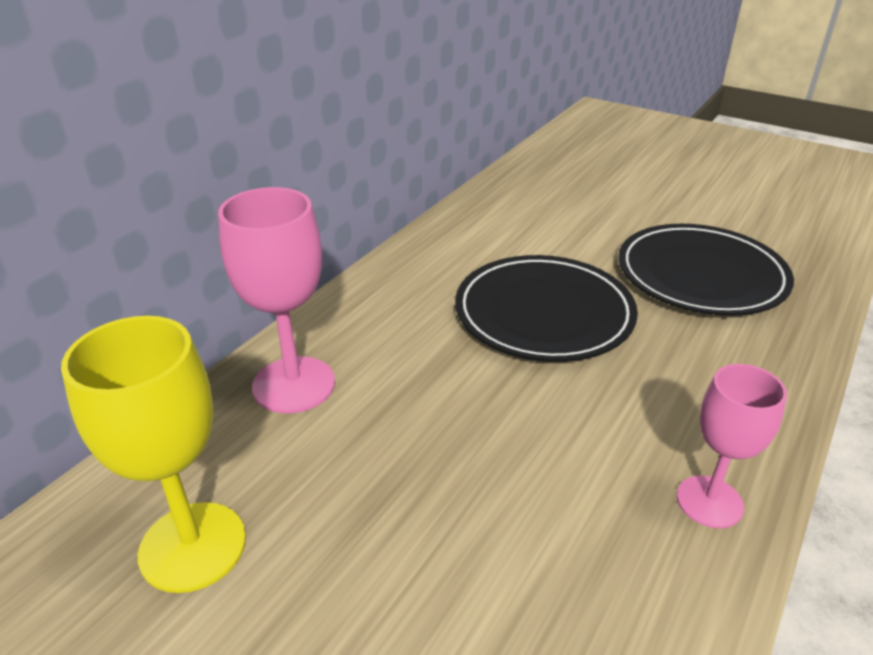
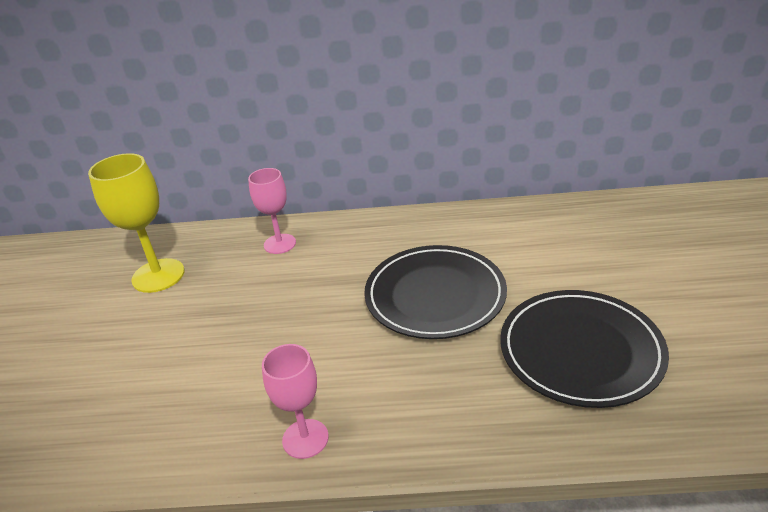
camera: 60 degrees right, 0 degrees up
(294, 384) = (280, 244): pink goblet -> pink goblet, size x0.66

